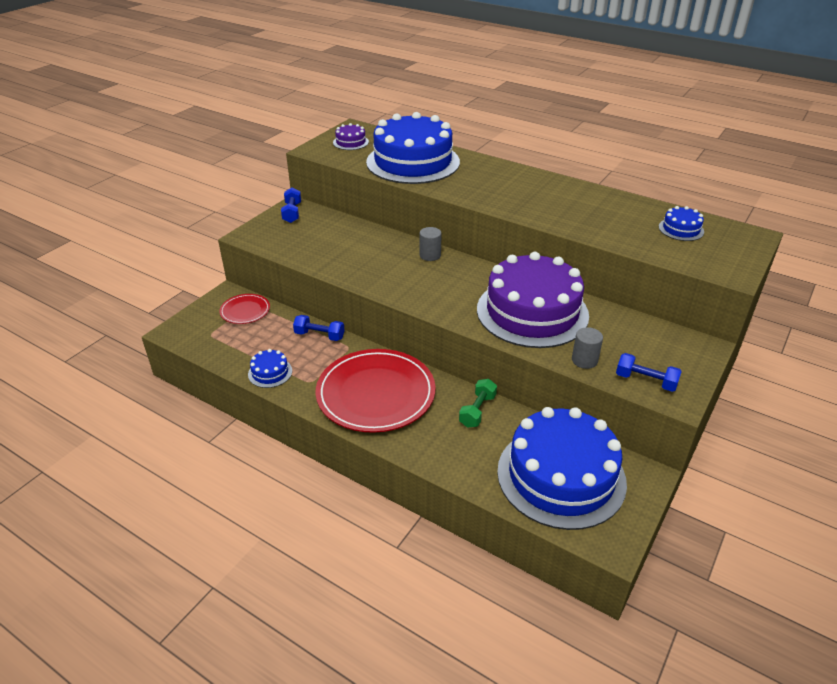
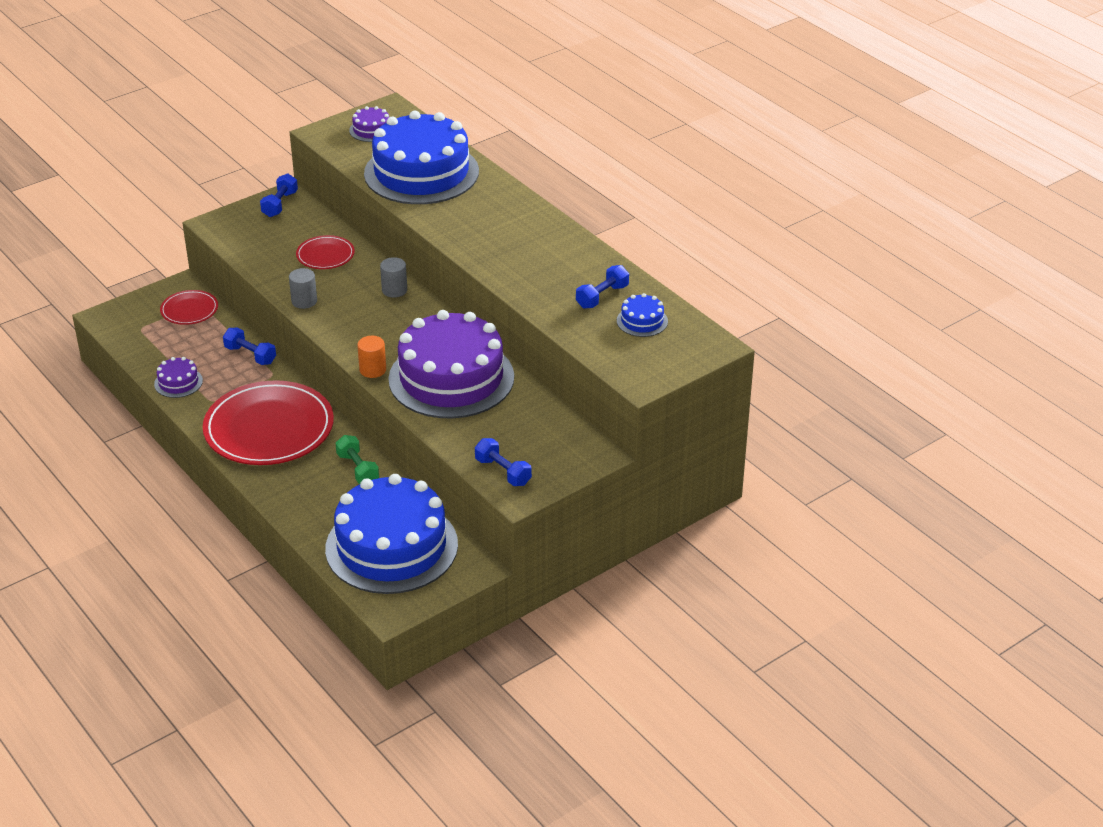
camera: 20 degrees right, 0 degrees up
(270, 372) = (178, 382): blue cake -> purple cake
(355, 241) = (325, 255): none -> red plate
(462, 320) = (373, 370): none -> orange cylinder
(477, 411) = (358, 469): green dumbbell -> green dumbbell turned 75 degrees counterclockwise
(584, 360) = (461, 438): grey cylinder -> grey cylinder (304, 301)
(632, 218) = (602, 297): none -> blue dumbbell

